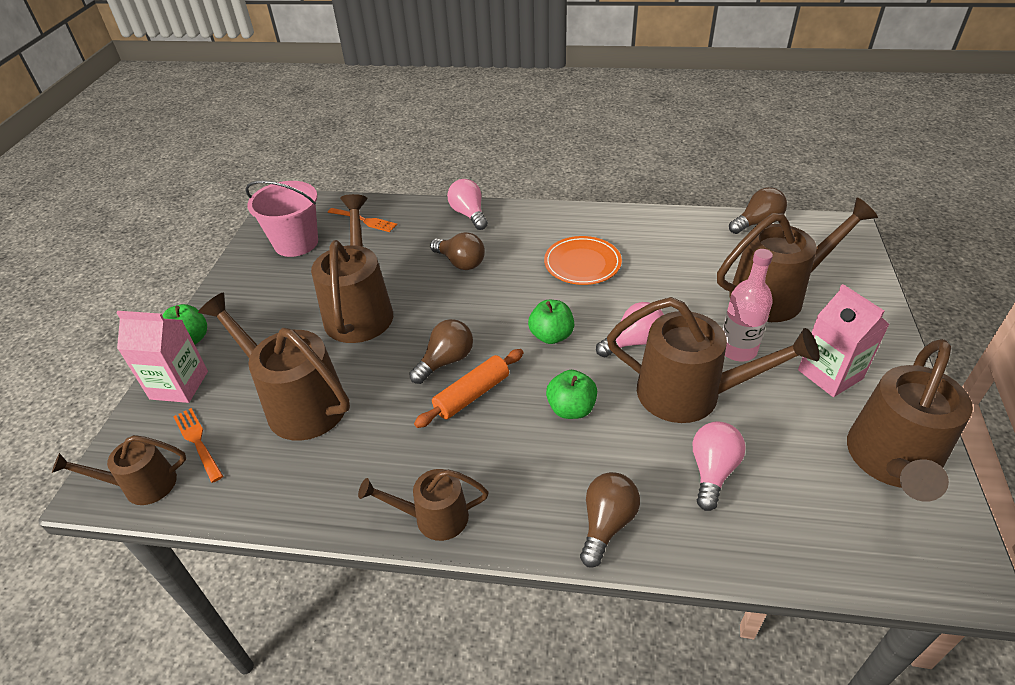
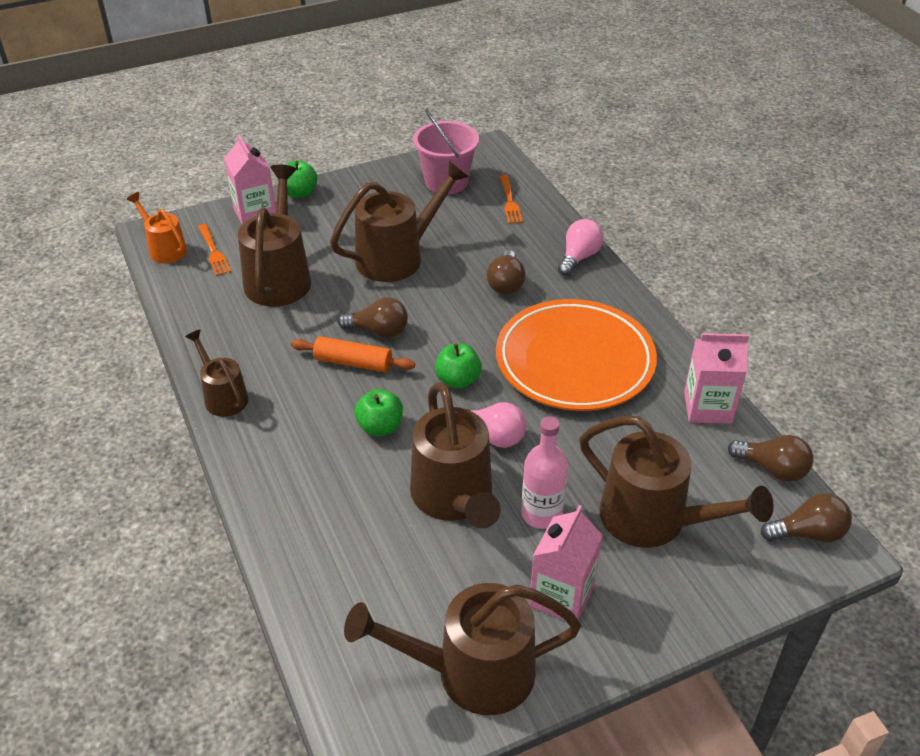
camera: 55 degrees right, 0 degrees up
(142, 485) = (164, 249): brown watering can -> orange watering can
(198, 442) = (213, 251): orange fork -> orange fork turned 135 degrees clockwise
(582, 264) = (575, 360): orange plate -> orange plate, size x1.86
(606, 524) = (275, 494): brown light bulb -> brown light bulb (808, 533)
(680, 224) = (707, 407): none -> pink carton
(712, 471) = (372, 542): pink light bulb -> none

